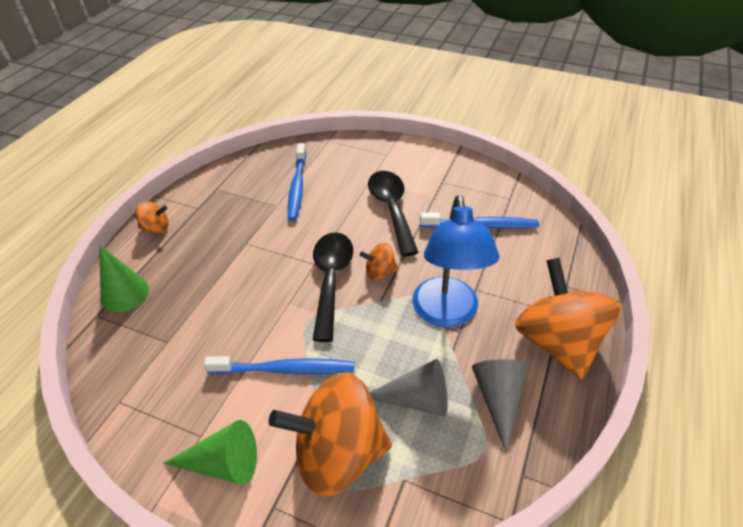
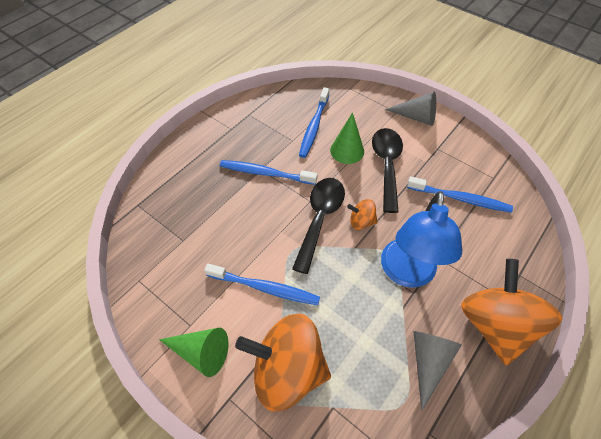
camera: 15 degrees right, 10 degrees up
(125, 294) = (161, 192): green cone -> green cone (347, 150)
(156, 228) = (196, 140): orange spinning top -> none
(252, 246) = (265, 173): none -> blue toothbrush
(416, 399) = (361, 343): grey cone -> grey cone (416, 117)

